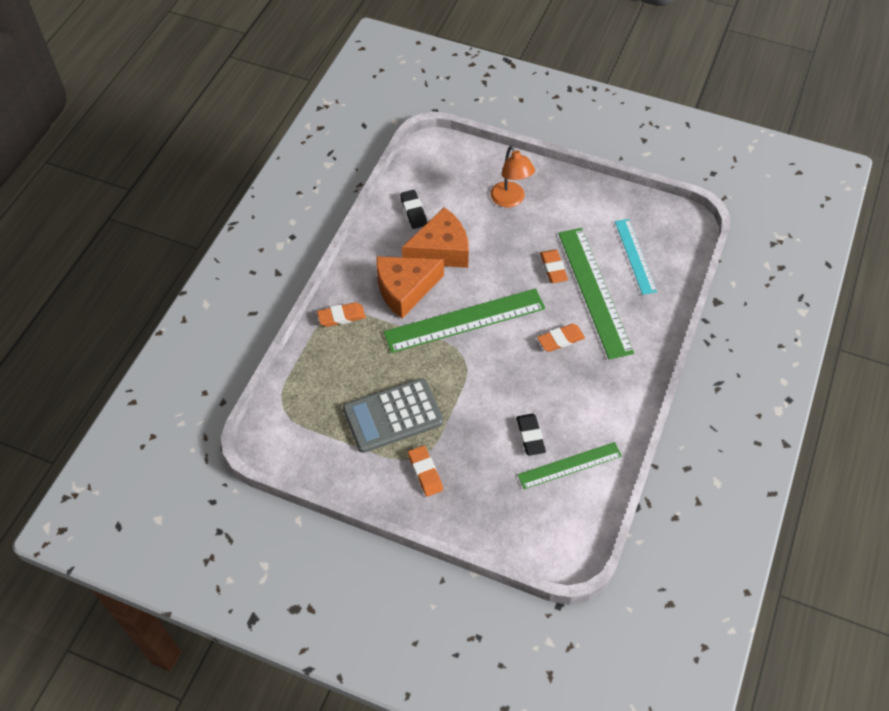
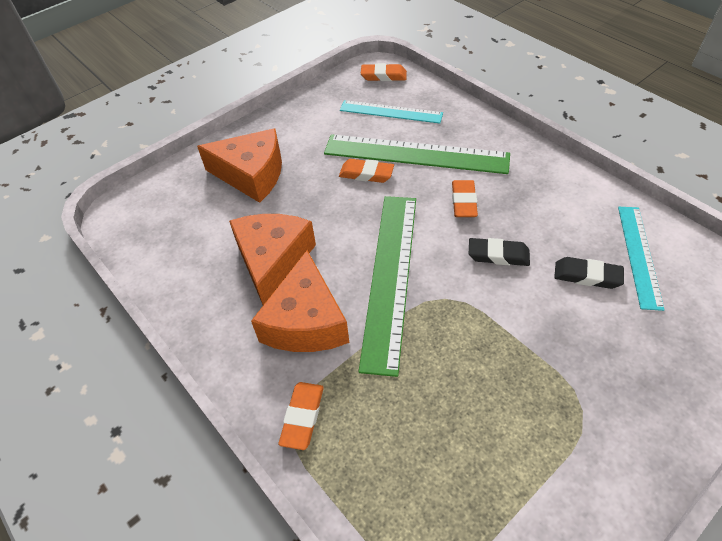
camera: 60 degrees left, 5 degrees down
(393, 416) = (503, 415): grey calculator -> none
(413, 211) = (195, 266): black eraser -> black eraser (498, 255)
(425, 472) = (612, 411): orange eraser -> orange eraser (383, 76)
(510, 200) = (252, 175): orange lamp -> orange cheese
(569, 465) = (639, 255): green ruler -> turquoise ruler

